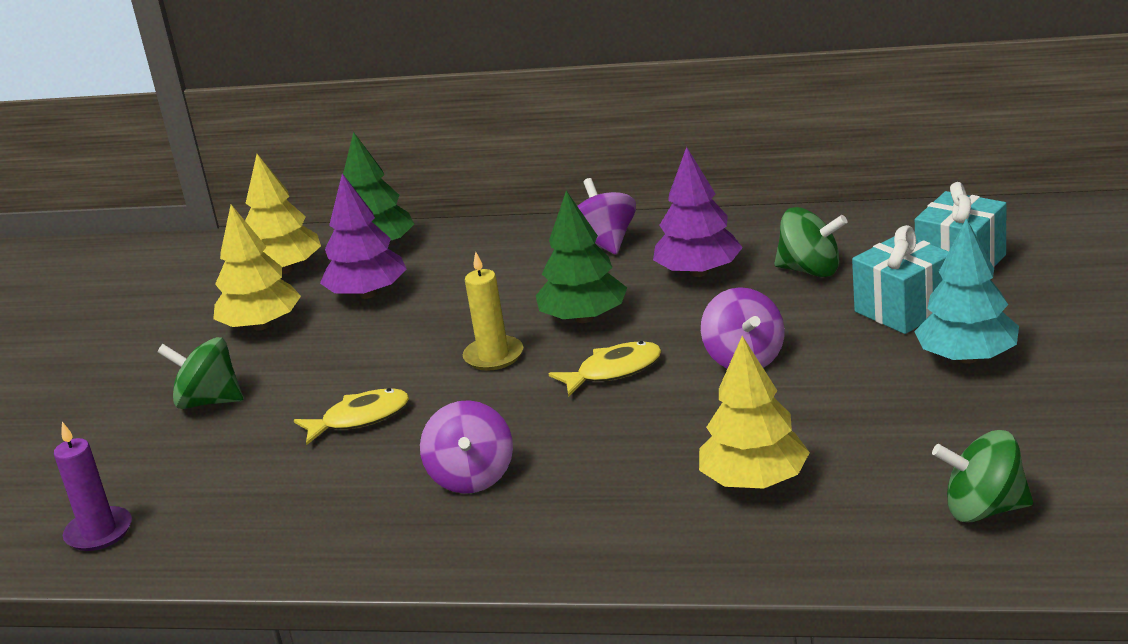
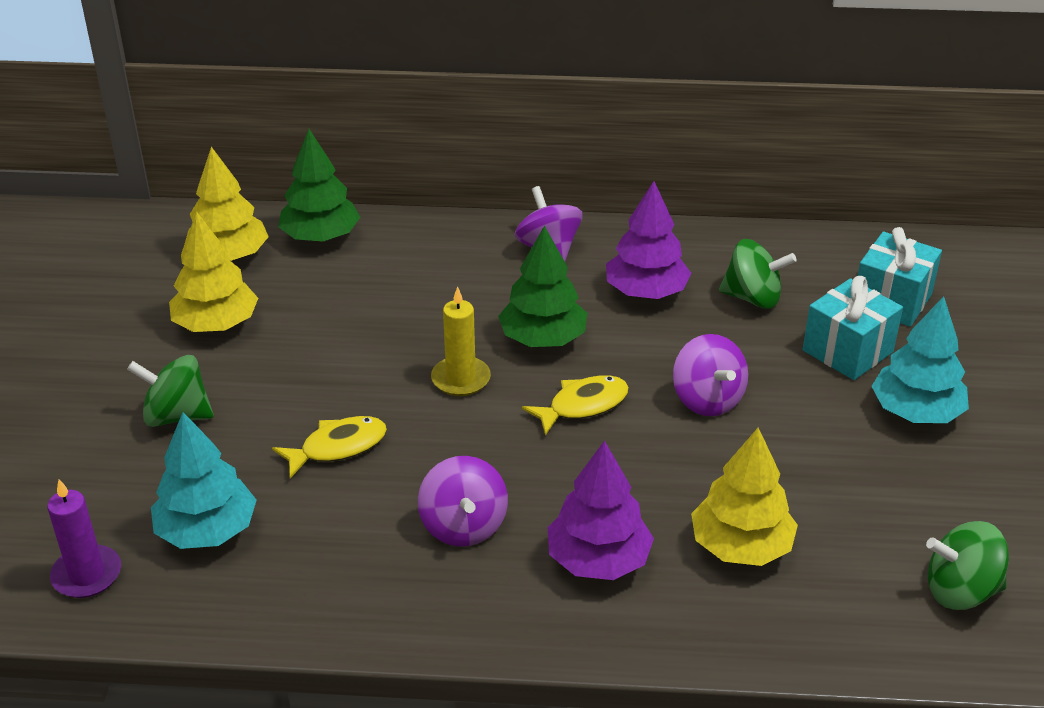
camera: 10 degrees left, 10 degrees up
(220, 492) = (207, 530): none -> turquoise tree
(368, 294) = (320, 293): purple tree -> purple tree (598, 560)

